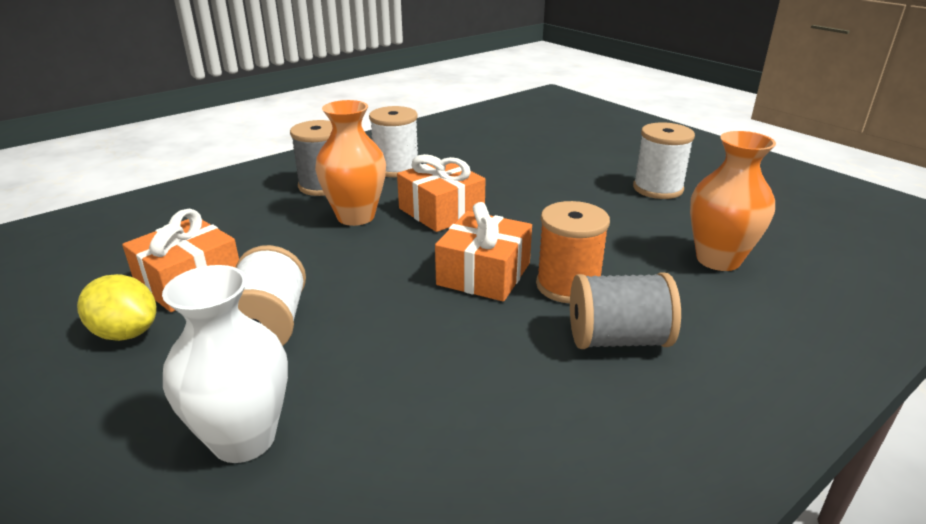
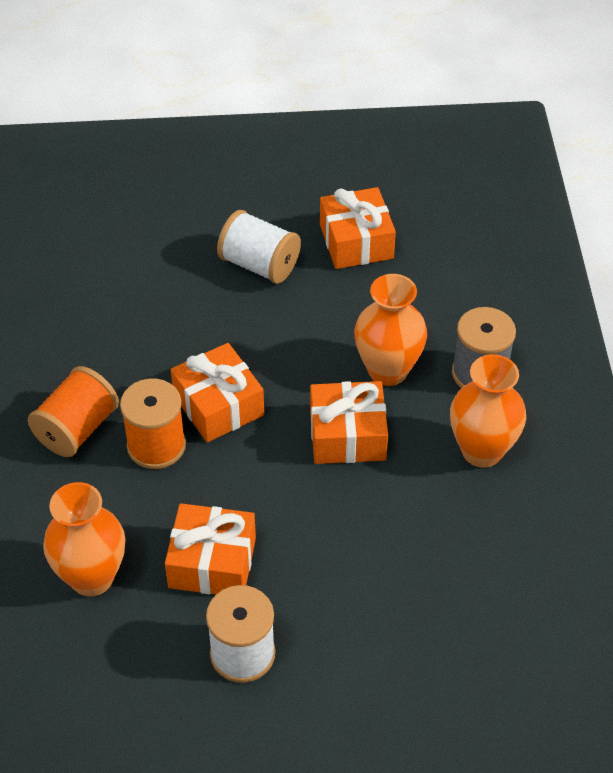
camera: 125 degrees right, 20 degrees up
(126, 333) = (312, 201): yellow lemon -> none
(244, 439) = (163, 227): white vase -> none
(396, 168) = (482, 450): white spool -> orange vase
(617, 339) = (77, 429): grey spool -> orange spool
(621, 220) = (212, 563): none -> orange gift

